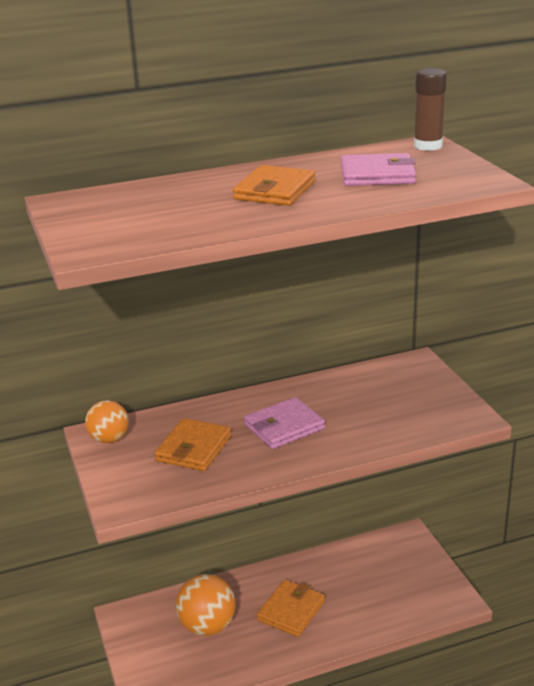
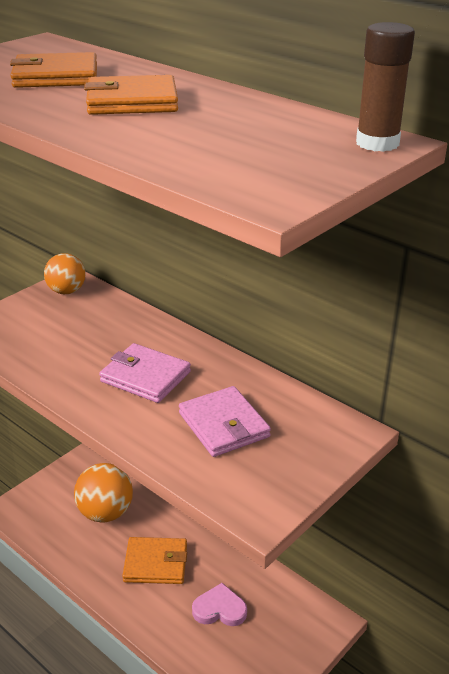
camera: 60 degrees right, 5 degrees up
(194, 448) = (77, 337): orange wallet -> orange wallet (56, 76)
(363, 588) = (219, 609): none -> pink heart
(377, 175) = (231, 135): pink wallet -> pink wallet (224, 425)

